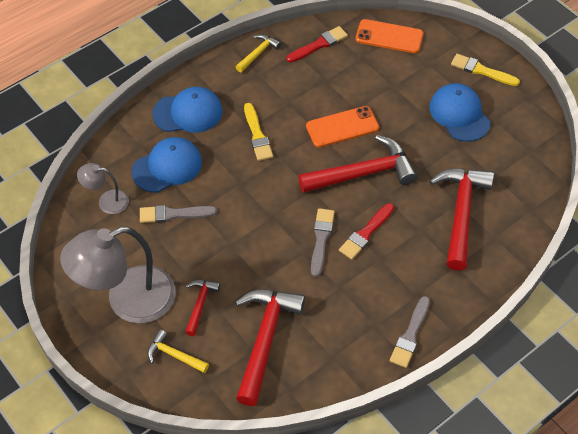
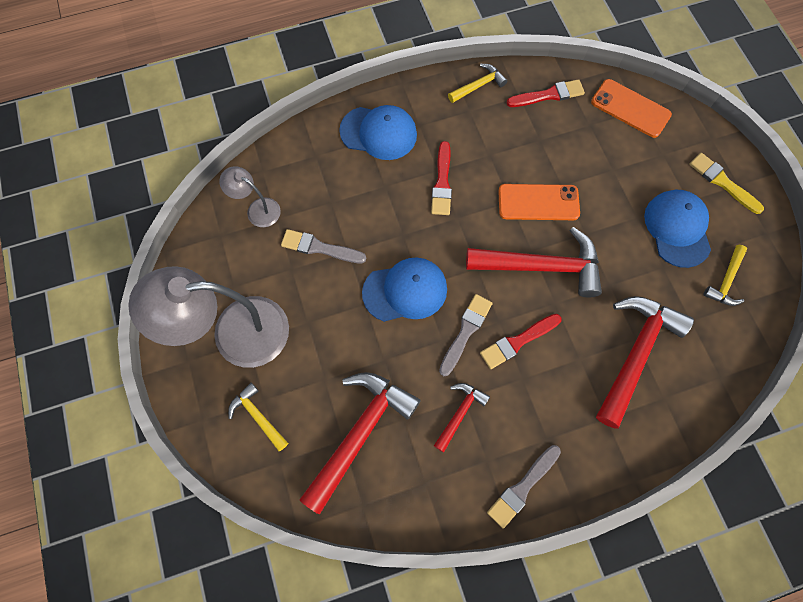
camera: 20 degrees right, 15 degrees up
(167, 167) = (334, 189): blue cap -> blue cap (405, 291)
(200, 304) = (307, 365): red hammer -> red hammer (459, 413)
(257, 135) = (442, 182): yellow brush -> red brush
(510, 140) = (726, 281): none -> yellow hammer

